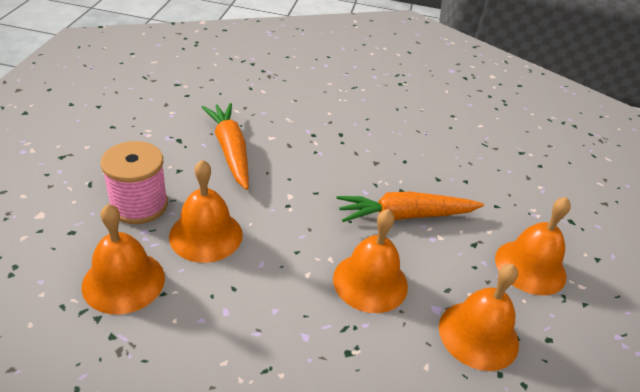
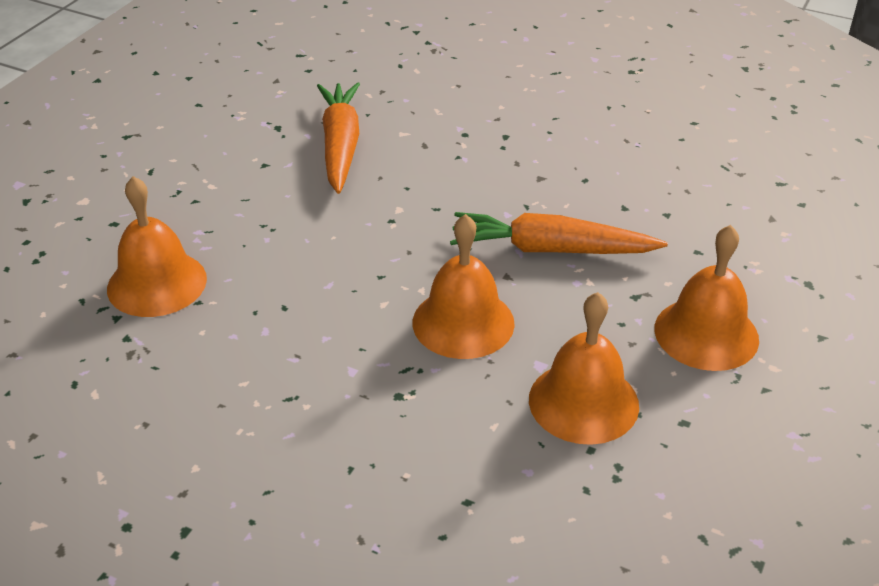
camera: 20 degrees right, 0 degrees up
(139, 205) = (201, 201): pink spool -> none
(206, 235) = (271, 244): orange bell -> none

